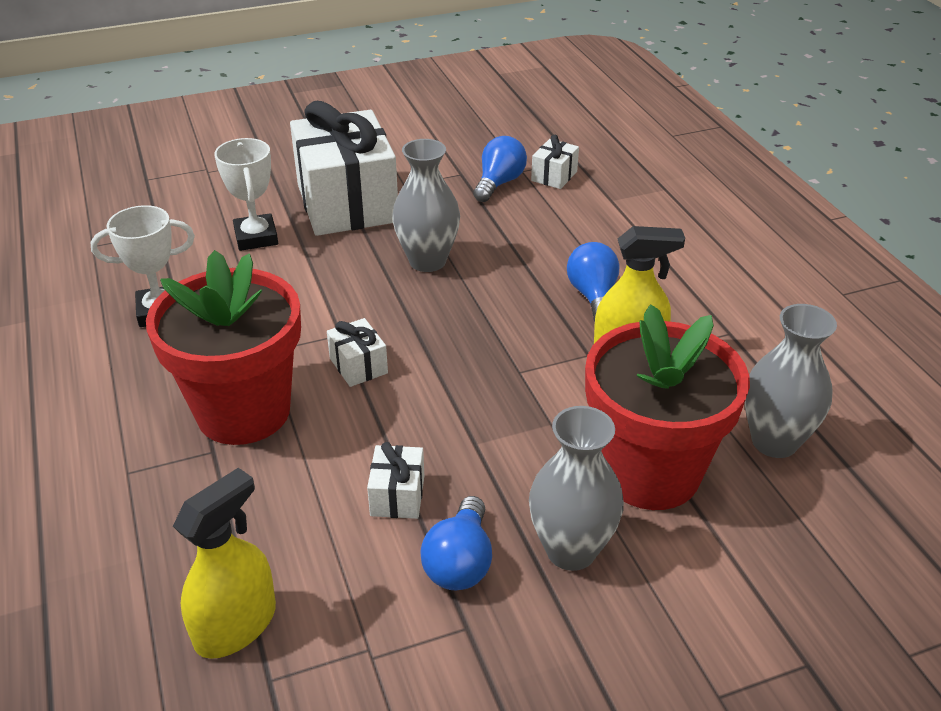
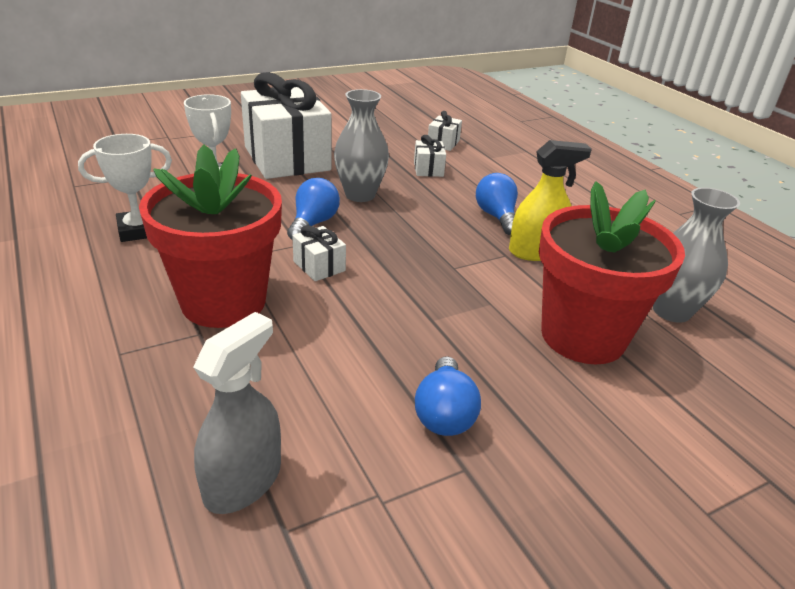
camera: 10 degrees left, 5 degrees down
(236, 625) = (243, 481): yellow spray bottle -> grey spray bottle
(397, 496) = (375, 362): white gift -> white gift (428, 169)
(499, 183) = (403, 147): blue light bulb -> blue light bulb (313, 223)
(571, 550) = (538, 399): grey vase -> none

